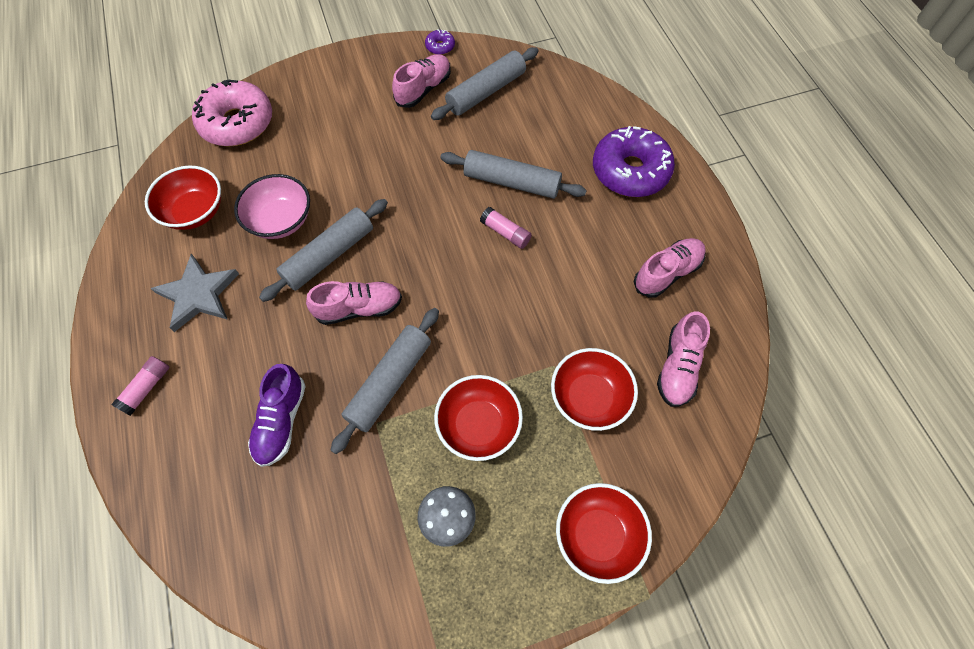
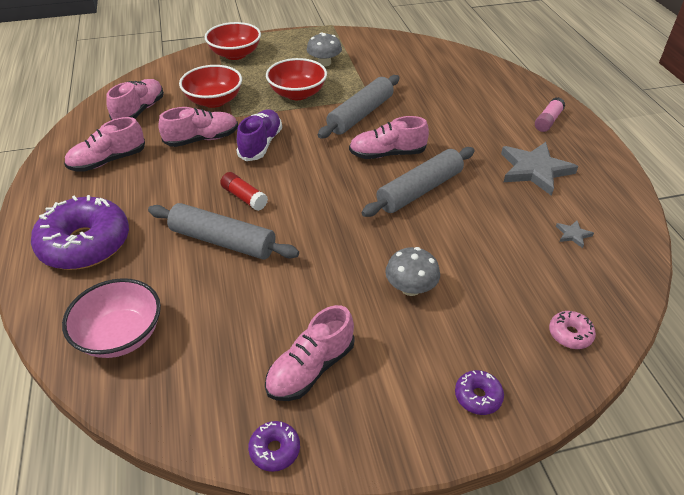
camera: 175 degrees left, 20 degrees down
(195, 211) = (573, 234): red bowl -> grey star
(237, 123) = (570, 334): pink donut -> pink donut, size x0.42
(280, 220) = (476, 221): pink bowl -> pink bowl (121, 335)
(281, 421) = (439, 102): purple shoe -> purple shoe (261, 144)
(314, 80) = (478, 396): none -> purple donut
(350, 150) = (410, 288): none -> grey mushroom
(486, 92) = (220, 357): grey rolling pin -> none
(505, 233) = (244, 197): pink glue stick -> red glue stick
(577, 317) = (202, 139): none -> pink shoe

